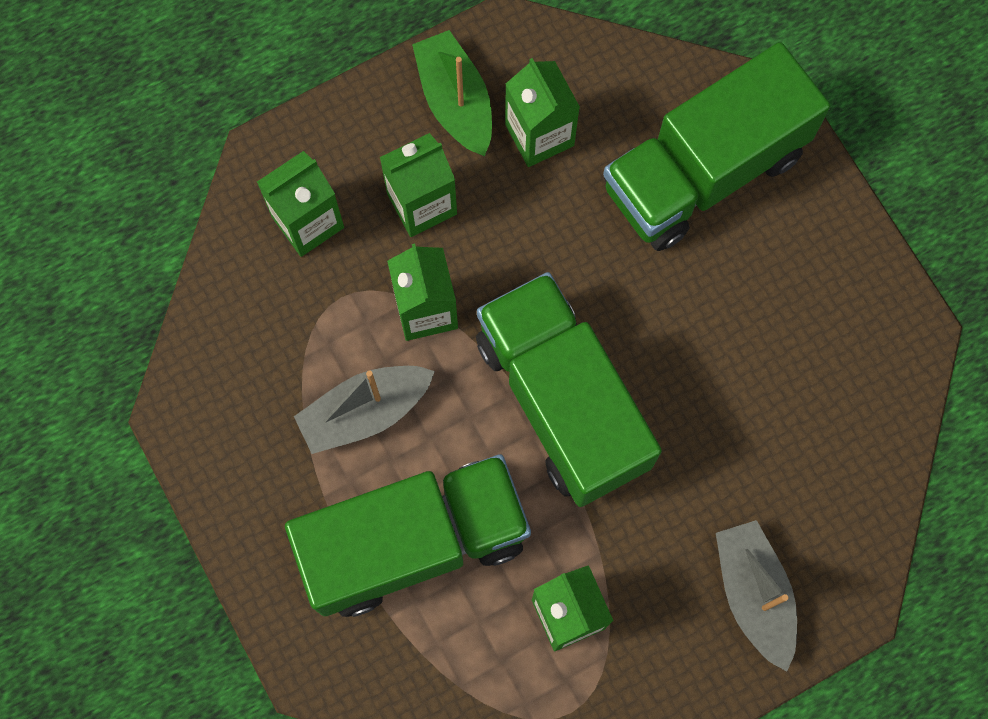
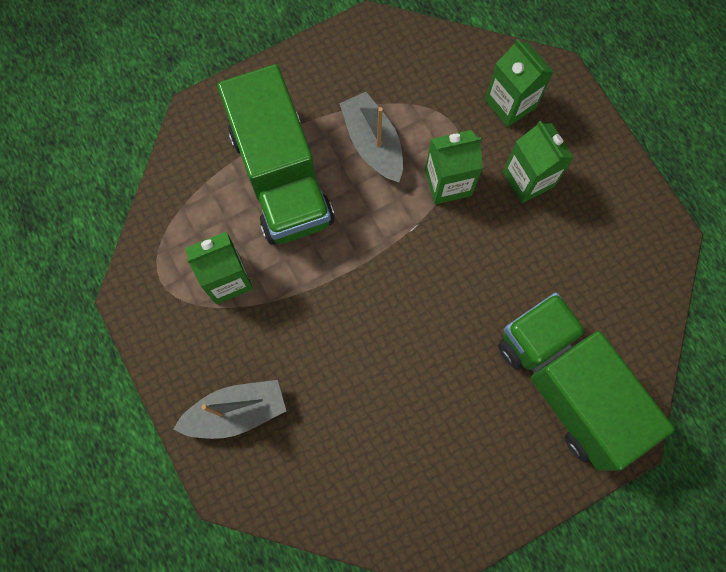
camera: 90 degrees right, 0 degrees up
(455, 101) = (610, 202): green boat -> none
(539, 135) = (588, 262): green carton -> none
(562, 401) = (381, 277): green truck -> none

